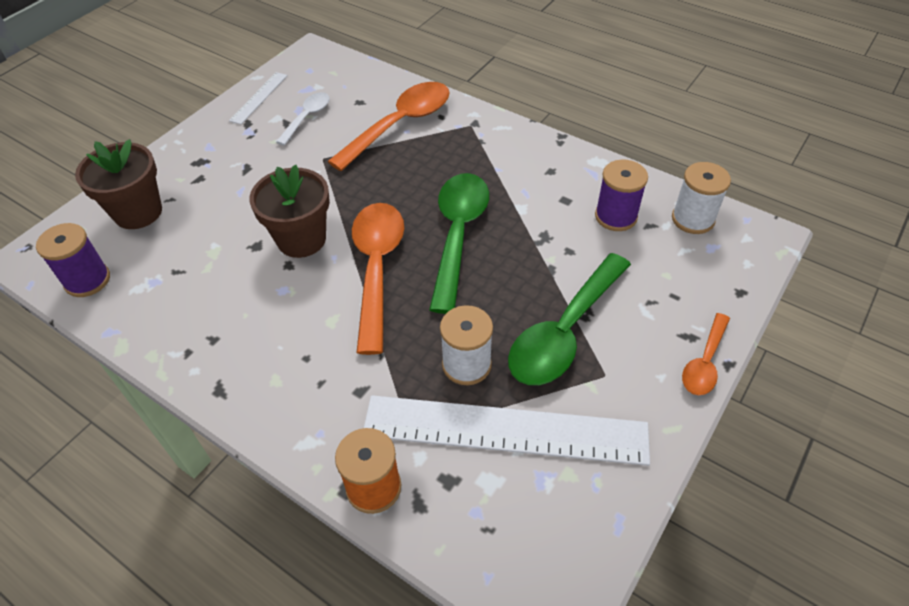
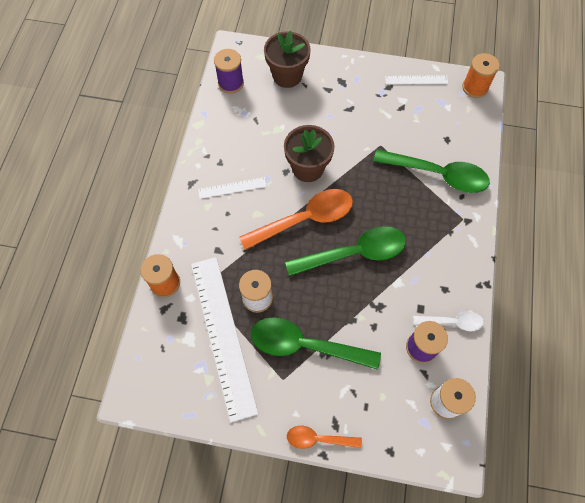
camera: 65 degrees right, 15 degrees up
(267, 337) = (232, 188): none -> white ruler
(307, 117) = (413, 117): white spoon -> white spoon (452, 322)
(310, 58) = (475, 87): none -> orange spool
(400, 125) = (438, 175): orange spoon -> green spoon

